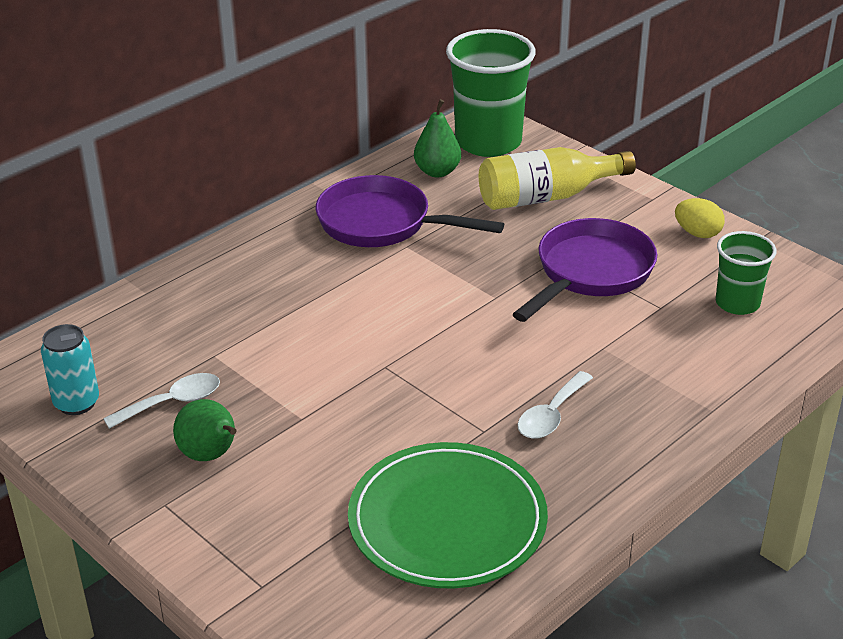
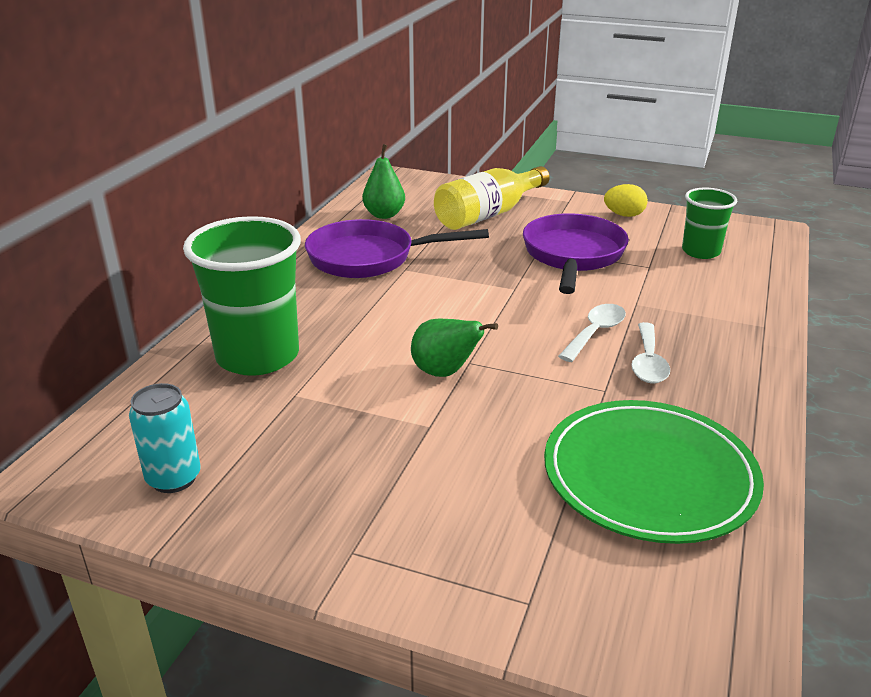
camera: 25 degrees left, 5 degrees down
(172, 402) = (284, 448): white spoon -> white spoon (595, 332)
(210, 455) = (364, 486): green pear -> green pear (445, 372)
(488, 142) = (408, 189): green cup -> green cup (258, 356)

